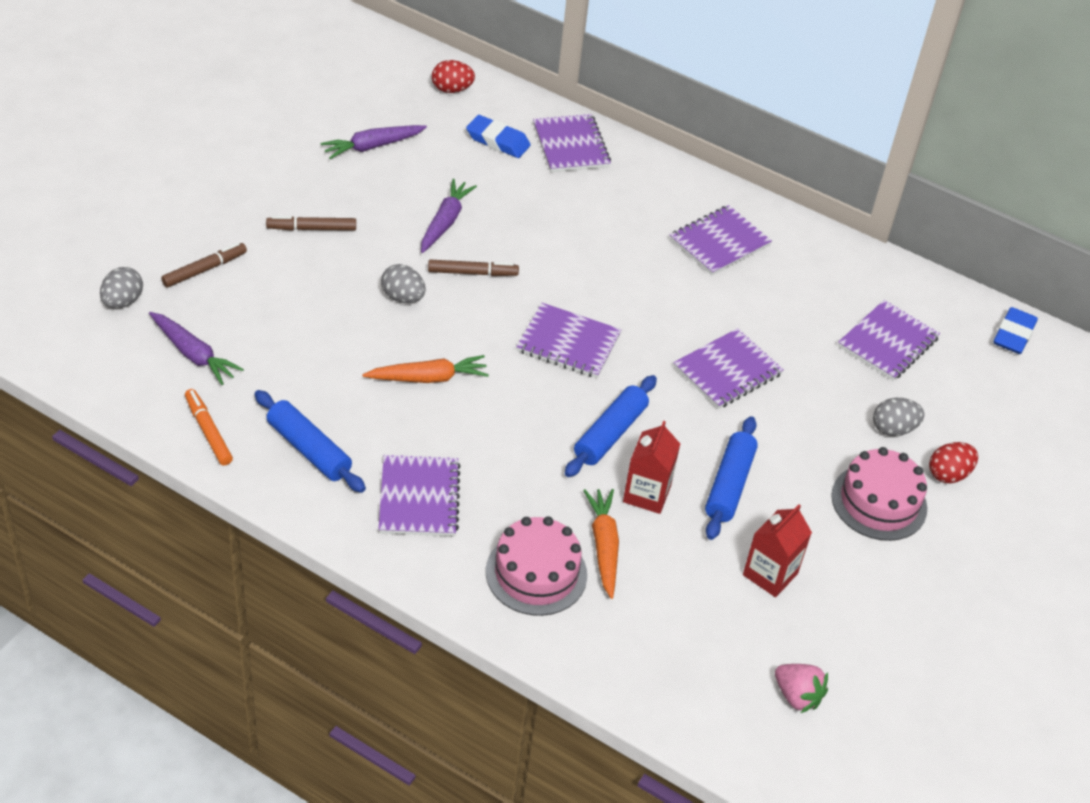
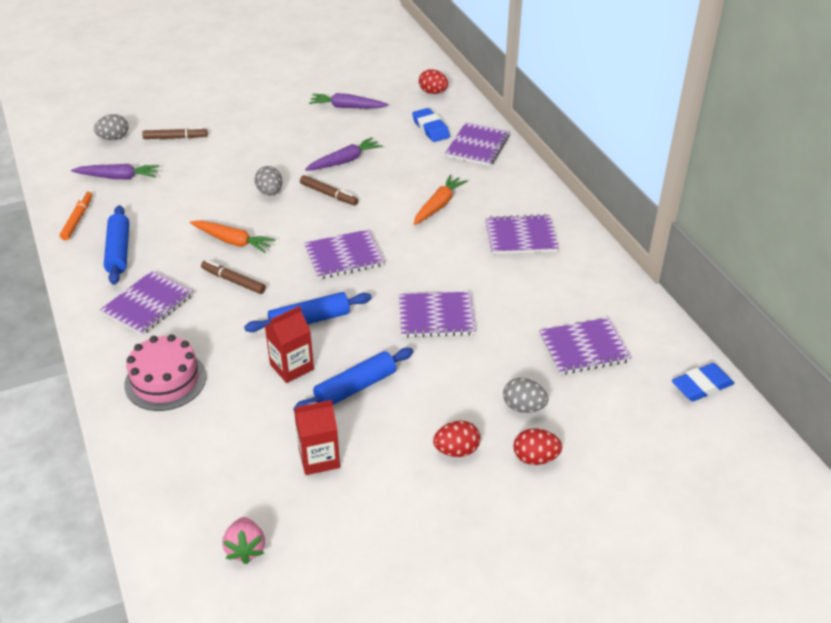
camera: 40 degrees right, 5 degrees down
(193, 354) = (118, 177): purple carrot -> purple carrot turned 75 degrees counterclockwise
(311, 229) = (260, 138): brown marker -> brown marker (233, 281)
(568, 343) = (344, 256): purple notebook -> purple notebook turned 75 degrees counterclockwise
(603, 546) = (226, 385): orange carrot -> orange carrot (438, 205)
(879, 502) = (456, 450): pink cake -> red egg

